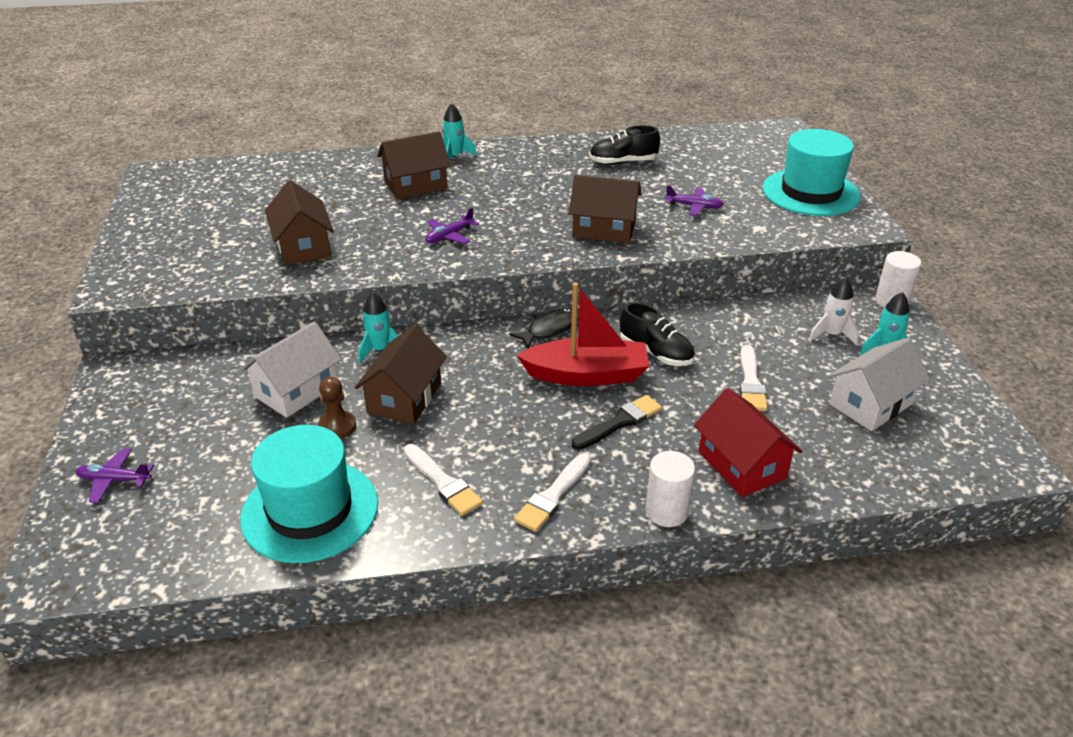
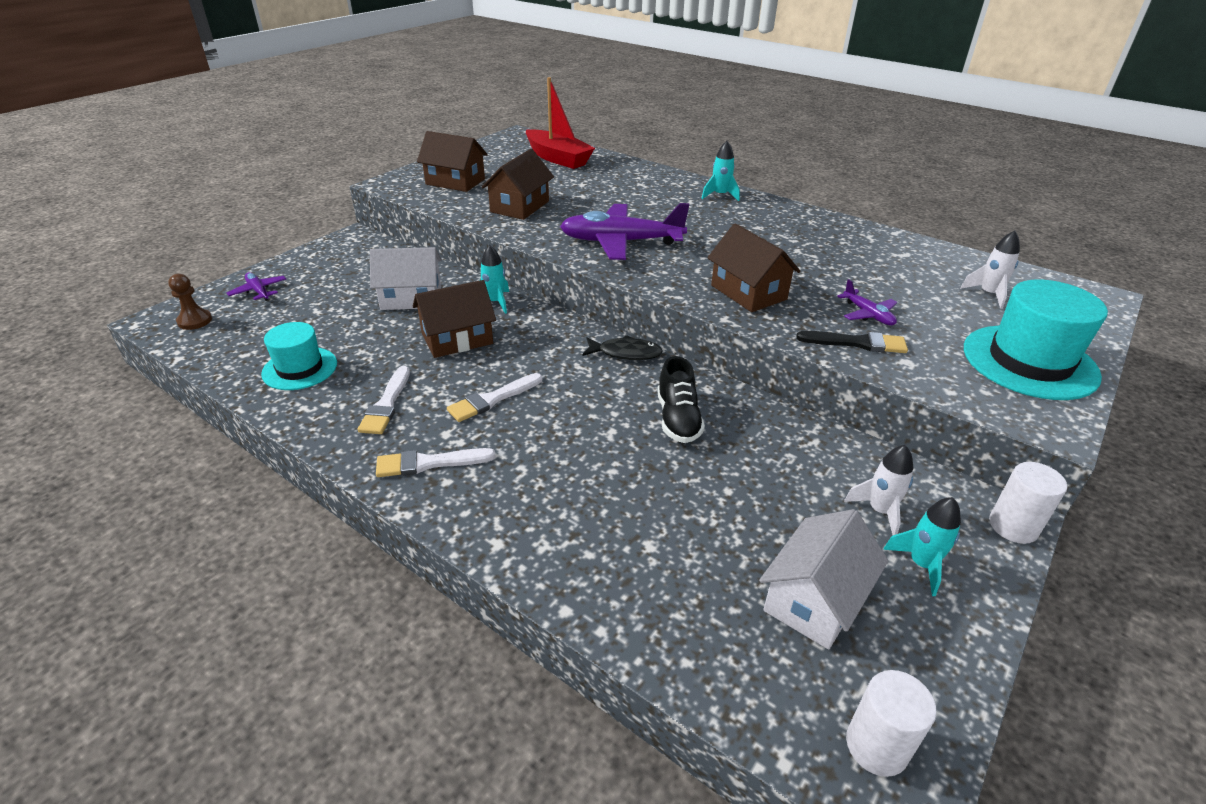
camera: 45 degrees right, 0 degrees up
(310, 510) = (300, 368): turquoise hat -> turquoise hat, size x0.63
(337, 426) = (394, 331): brown pawn -> brown pawn (195, 321)
(415, 185) = (658, 201): brown house -> brown house (455, 182)
(449, 236) = (620, 242): purple plane -> purple plane, size x2.15
(587, 375) = (596, 400): red boat -> red boat (558, 158)
(619, 423) = (560, 449): black brush -> black brush (856, 343)
(623, 162) = (859, 253): black shoe -> none
(666, 511) = (479, 537): white cylinder -> white cylinder (876, 746)
(733, 157) = (988, 294): none -> white rocket
(742, 465) = (597, 552): red house -> none
(750, 382) = (722, 495): white brush -> white brush (493, 399)
(870, 404) = (815, 599): white house -> white house turned 60 degrees counterclockwise

